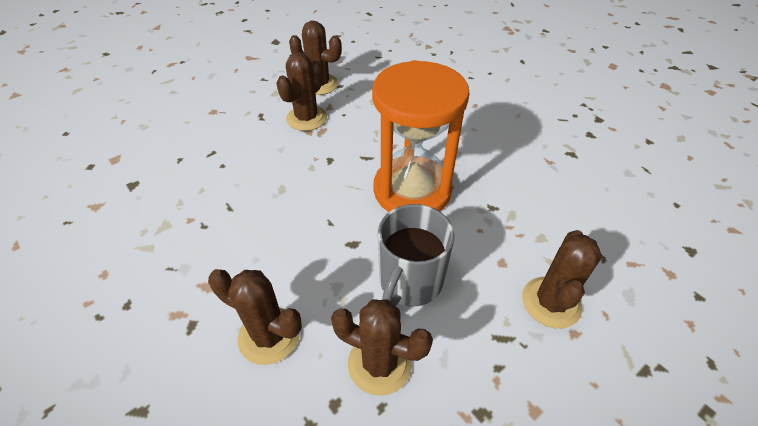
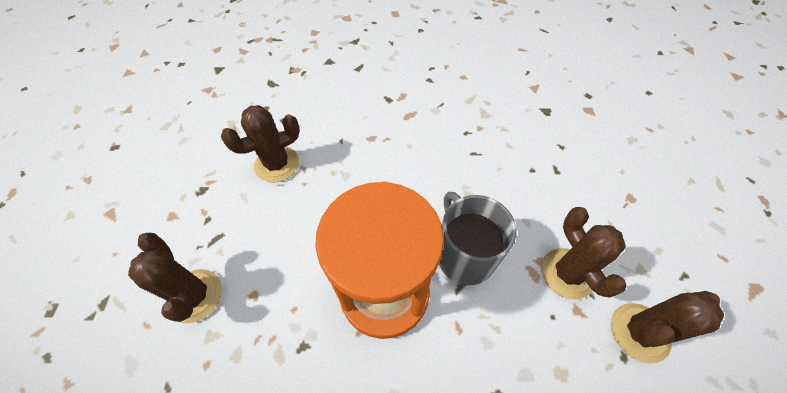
camera: 130 degrees right, 10 degrees up
(269, 336) = (347, 127): brown cactus -> none
(409, 282) = (305, 218): grey mug -> grey mug (464, 255)

